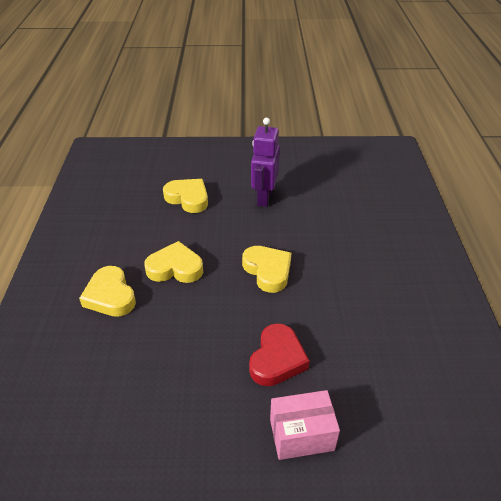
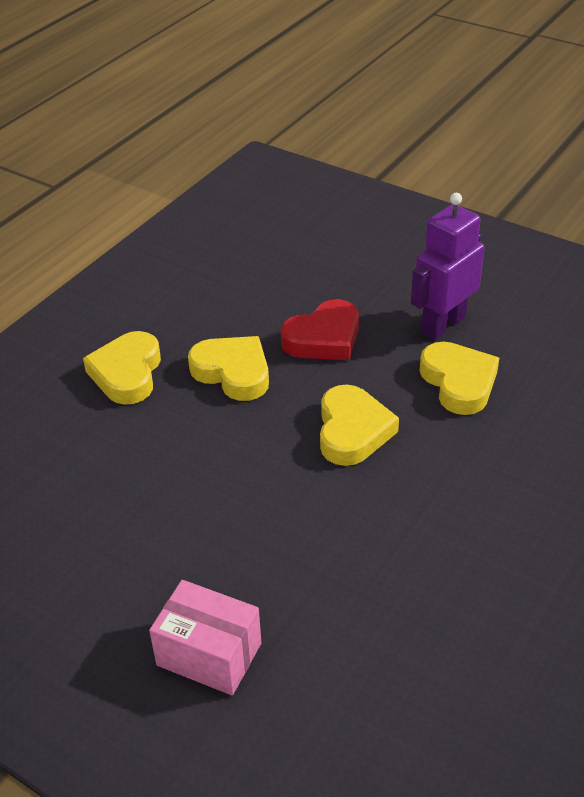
camera: 35 degrees right, 0 degrees up
(188, 198) = (330, 283): yellow heart -> yellow heart (459, 382)
(277, 359) = (261, 550): red heart -> red heart (323, 338)

